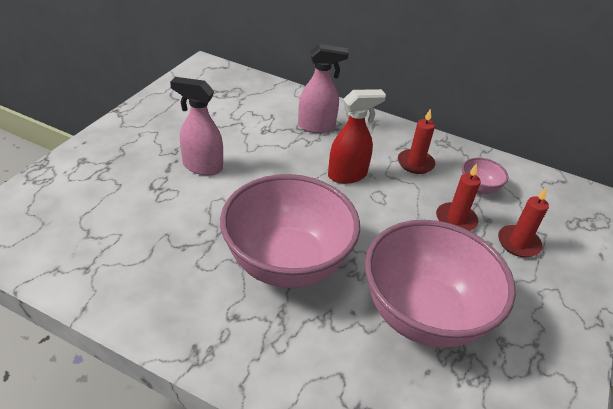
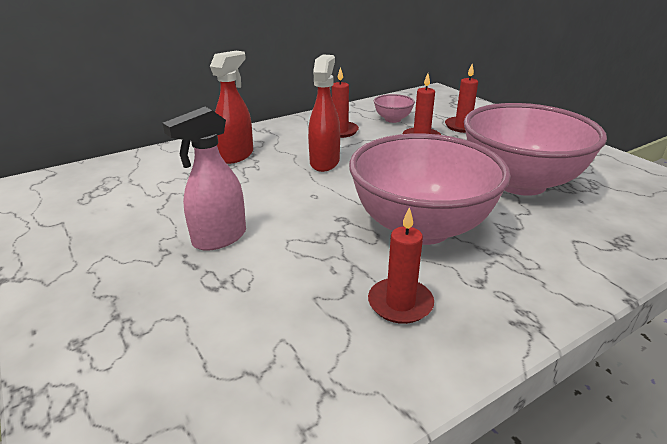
camera: 55 degrees left, 10 degrees down
(182, 277) = (400, 303): none -> red candle
(317, 126) = (236, 155): pink spray bottle -> red spray bottle

